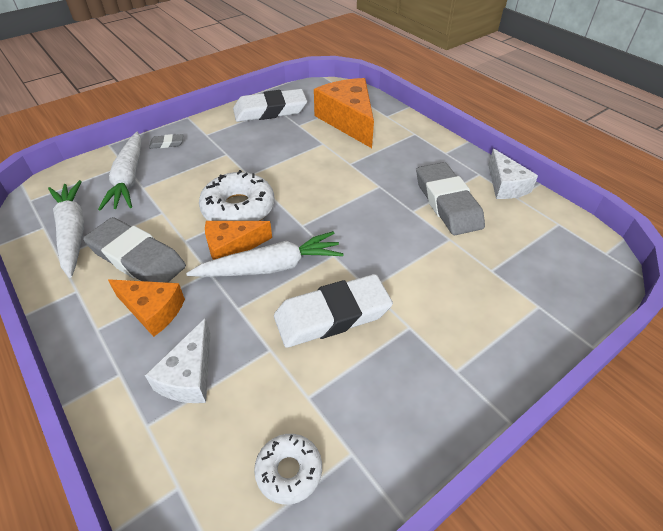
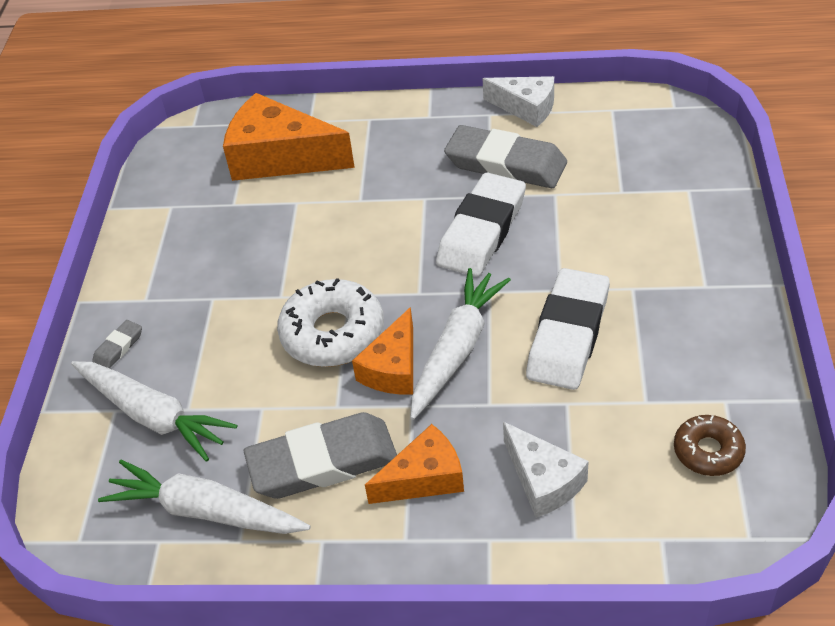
camera: 45 degrees left, 0 degrees up
(270, 111) = (170, 214): white eraser -> white eraser (482, 231)
(289, 471) = (708, 451): white donut -> brown donut

